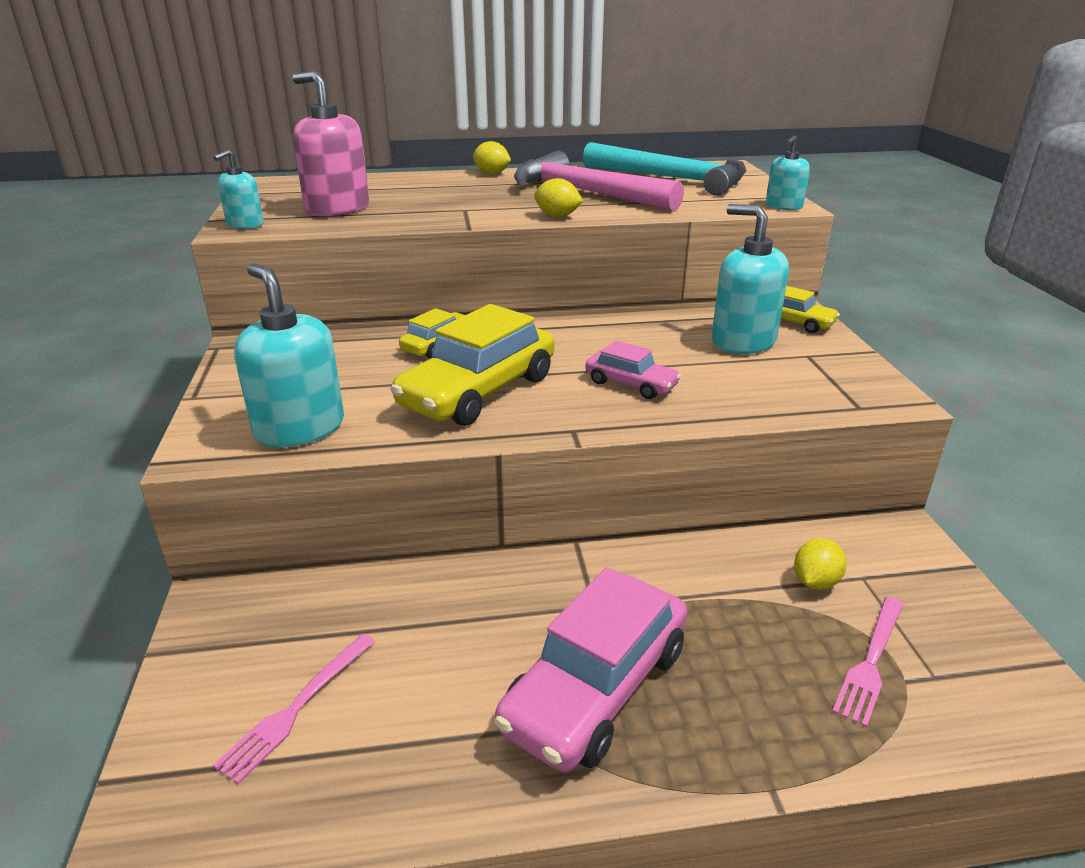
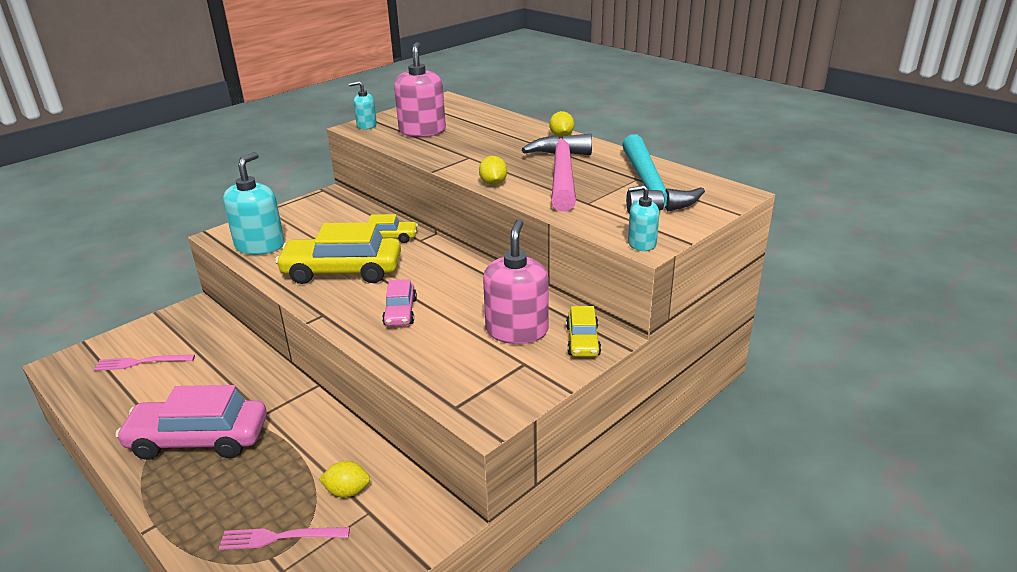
camera: 55 degrees right, 0 degrees up
(743, 341) = (517, 330): turquoise soap dispenser -> pink soap dispenser

